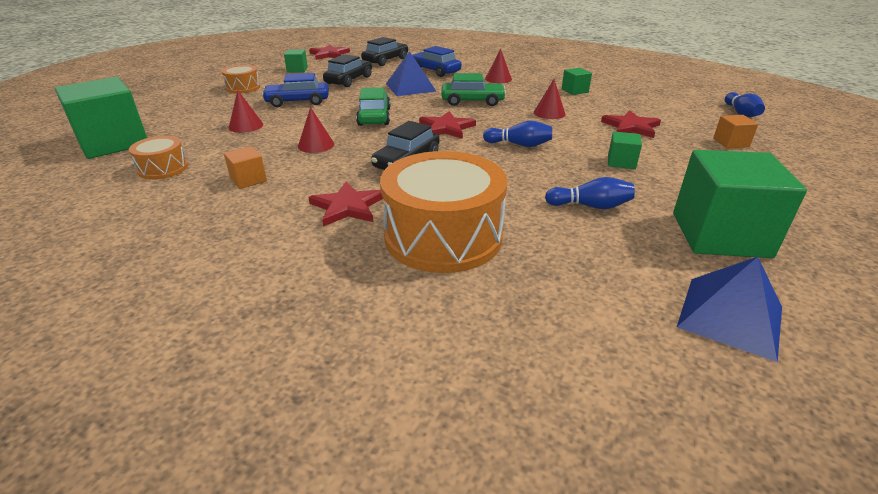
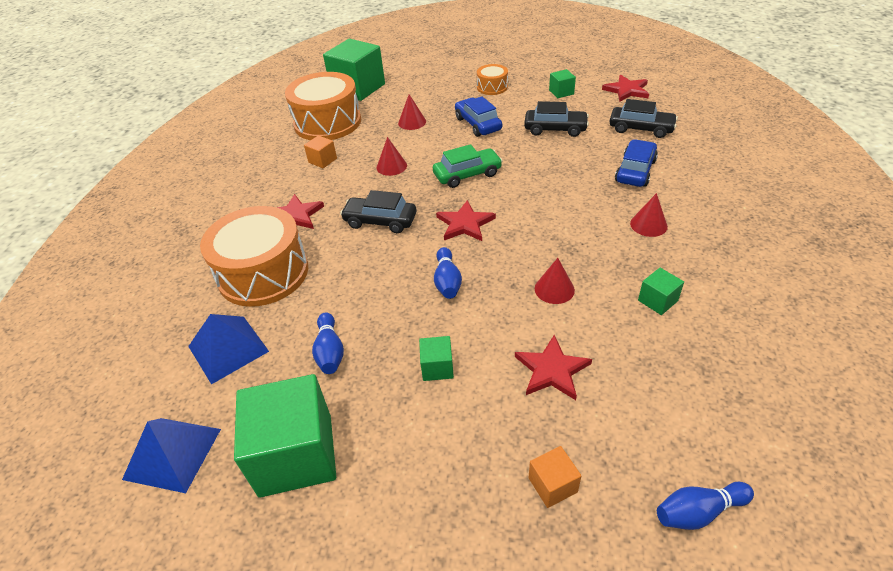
camera: 75 degrees right, 10 degrees up
(163, 168) = (327, 122): orange drum -> orange drum, size x2.07
(410, 87) = (564, 170): blue pyramid -> blue pyramid (228, 348)
(472, 101) = (552, 223): green car -> none

